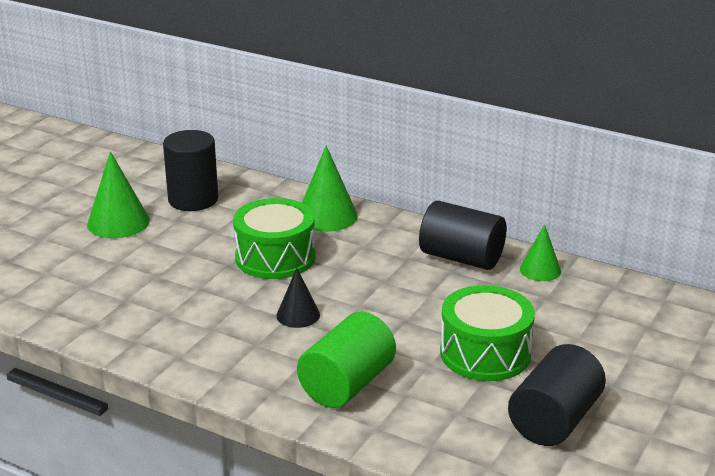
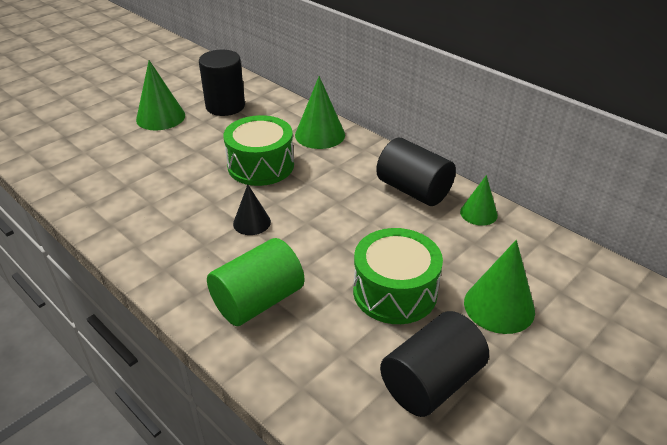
camera: 15 degrees right, 10 degrees up
(594, 349) = (499, 306): none -> green cone

